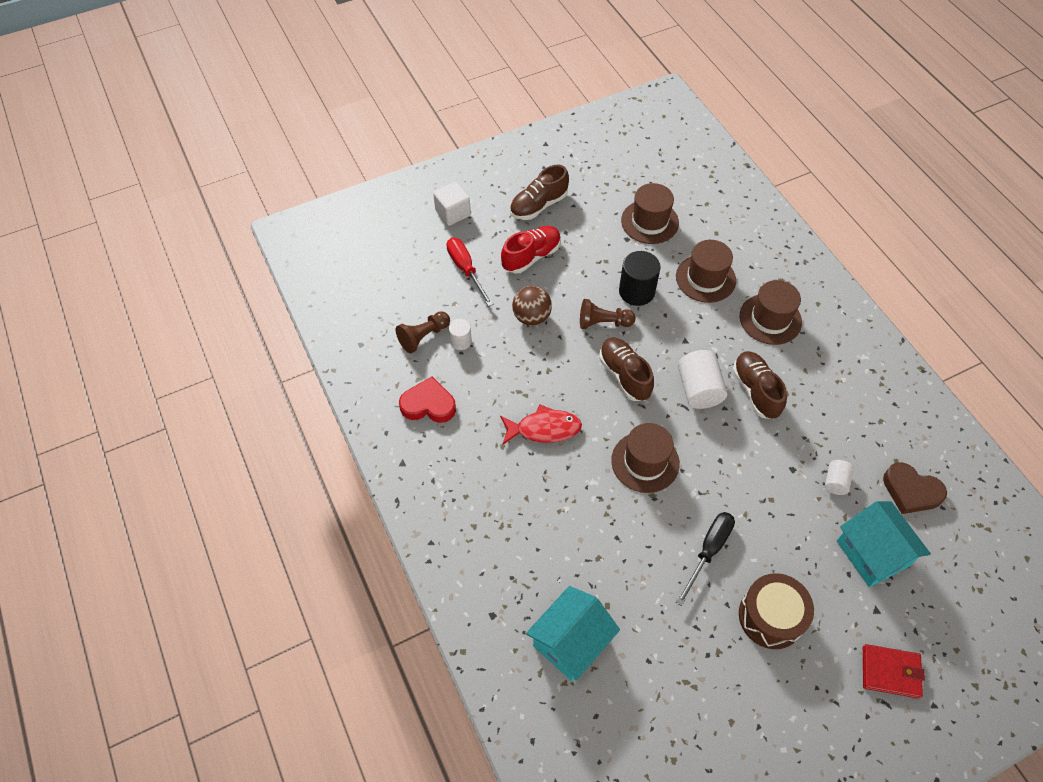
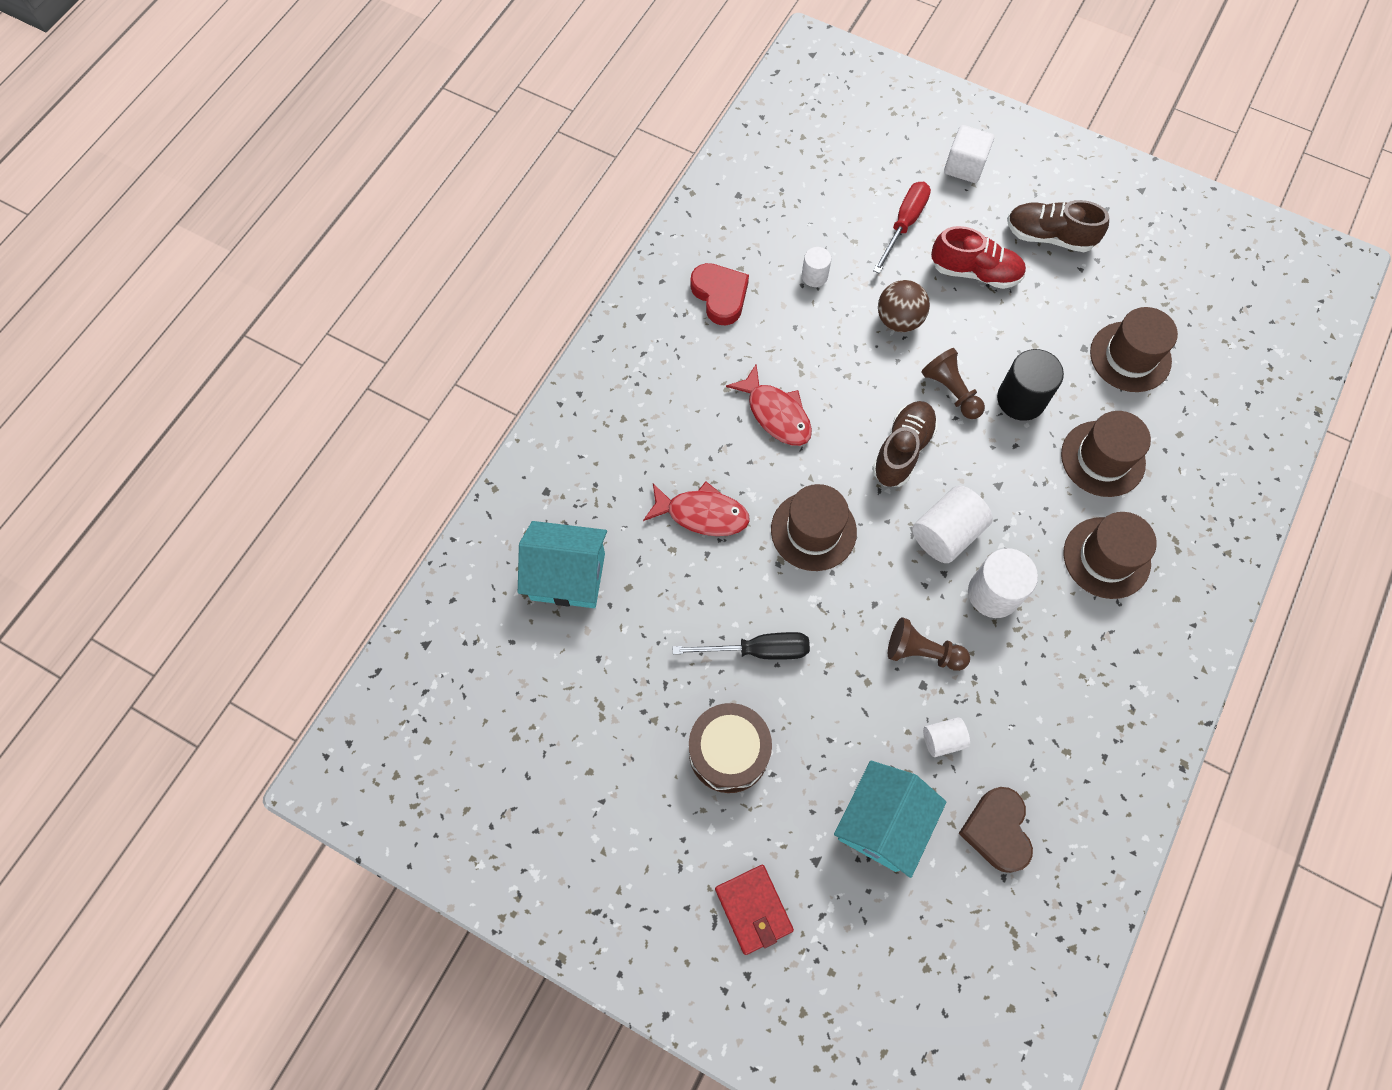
camera: 55 degrees right, 10 degrees up
(423, 336) = (792, 241): brown pawn -> brown pawn (922, 652)
(585, 521) = (702, 514): none -> red fish
(755, 391) = (993, 593): brown shoe -> white cylinder

